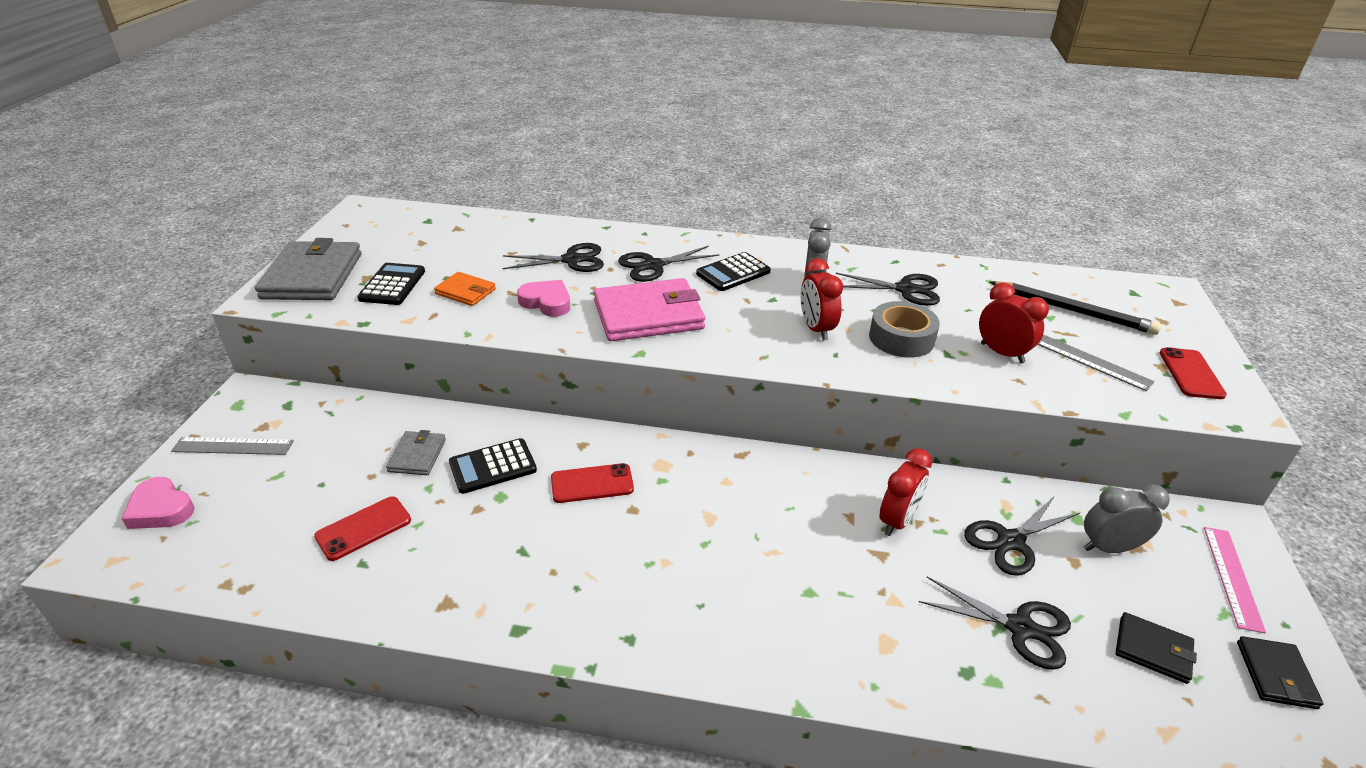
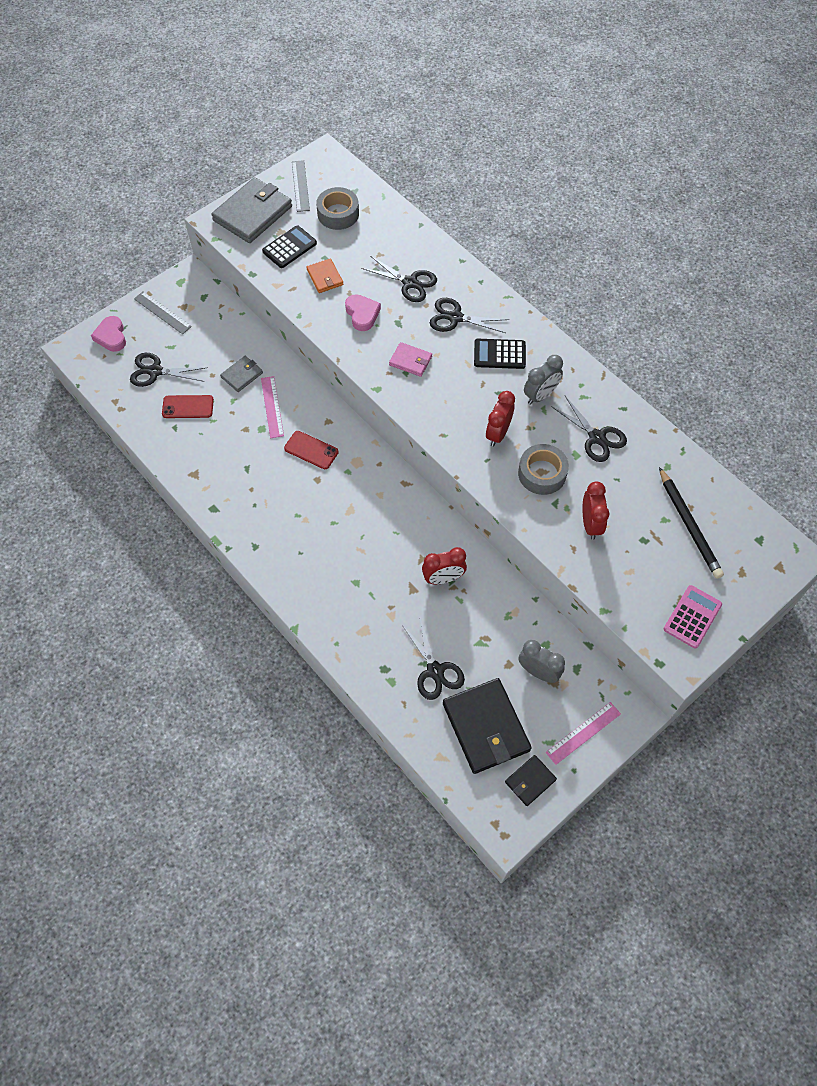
camera: 40 degrees right, 25 degrees up
(427, 241) = (338, 214): none -> grey tape
(493, 467) = (272, 407): black calculator -> pink ruler
(648, 315) = (410, 361): pink wallet -> pink wallet, size x0.51
(1011, 541) = (489, 631): black scissors -> black scissors (155, 371)
(1092, 362) = (639, 567): grey ruler -> grey ruler (300, 186)
(1153, 650) = (486, 727): black wallet -> black wallet, size x1.97
(1191, 374) = (692, 617): red phone -> pink calculator

